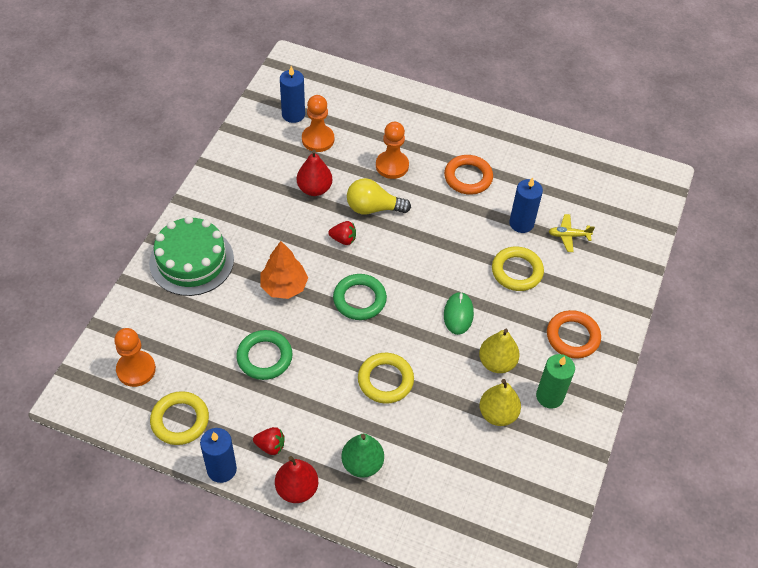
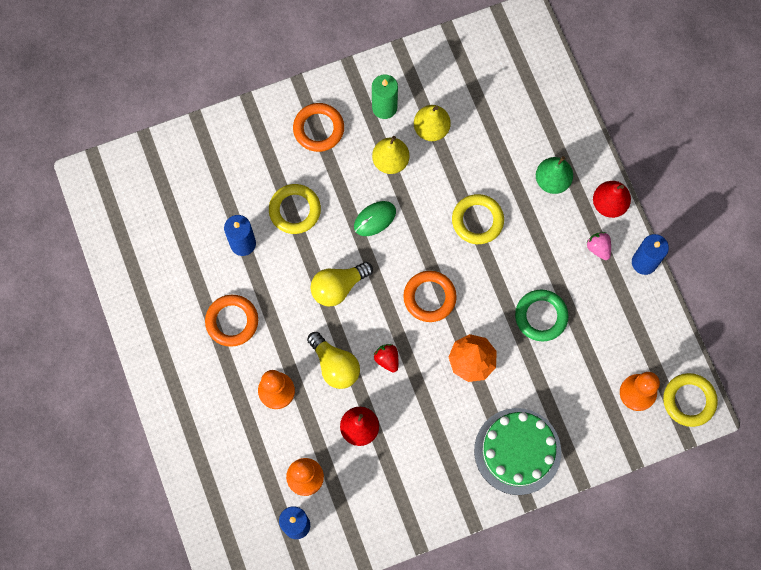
camera: 130 degrees left, 20 degrees up
(180, 420) = (641, 323): yellow ring -> yellow ring (689, 400)
(270, 446) = (598, 248): red strawberry -> pink strawberry
(359, 299) = (429, 297): green ring -> orange ring
(428, 252) = (338, 287): none -> yellow light bulb
(568, 236) = (222, 200): yellow plane -> none

